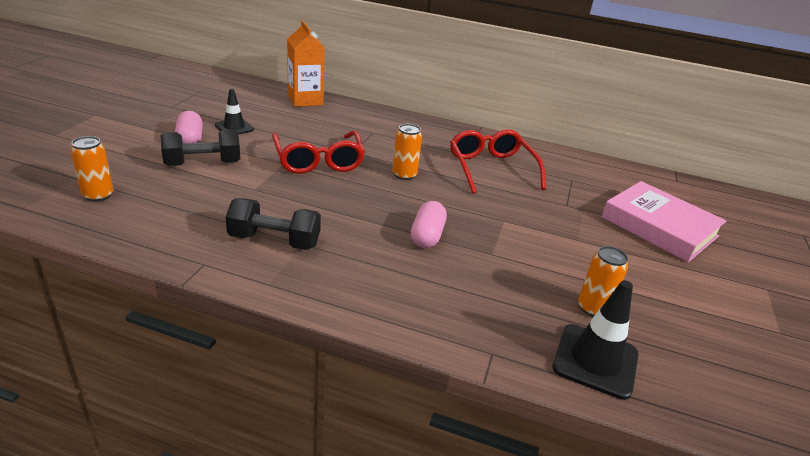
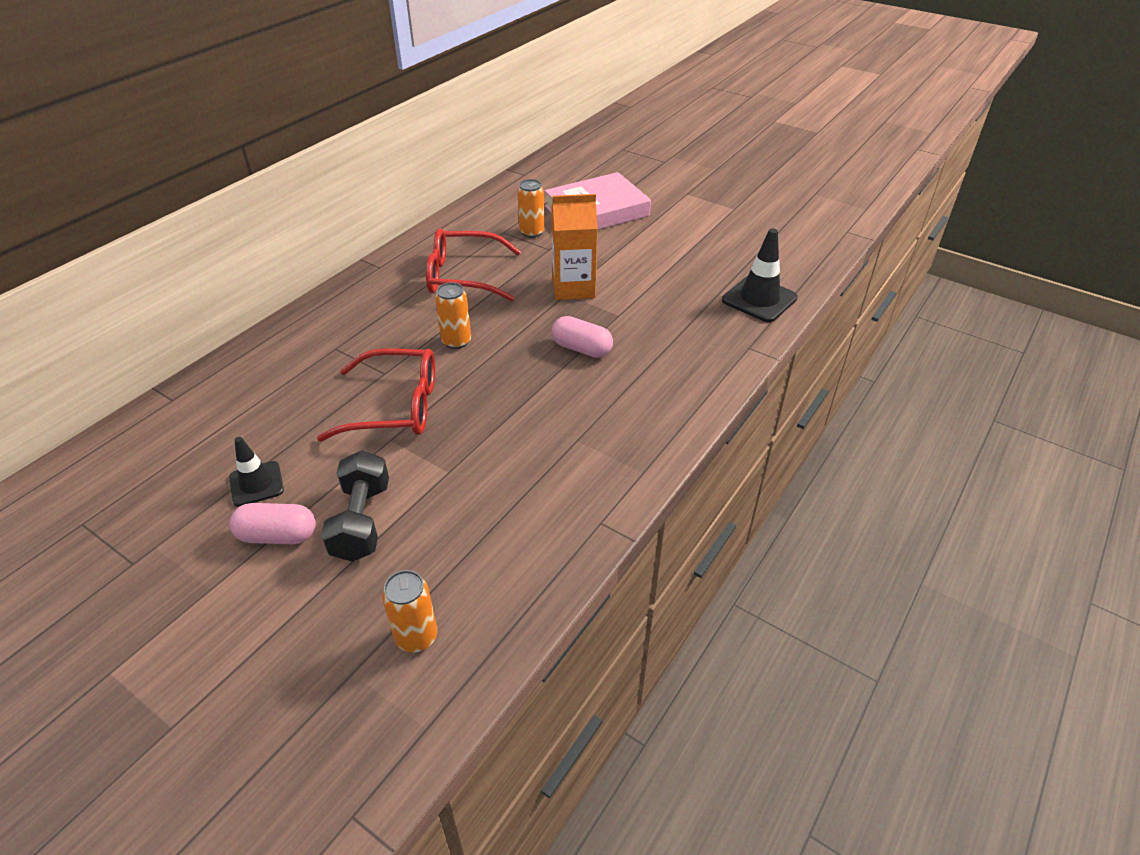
camera: 70 degrees left, 10 degrees up
(274, 241) = (567, 461): black dumbbell -> none
(305, 100) = (196, 399): orange carton -> orange carton (573, 288)
(592, 308) = (701, 281): orange can -> orange can (532, 232)

